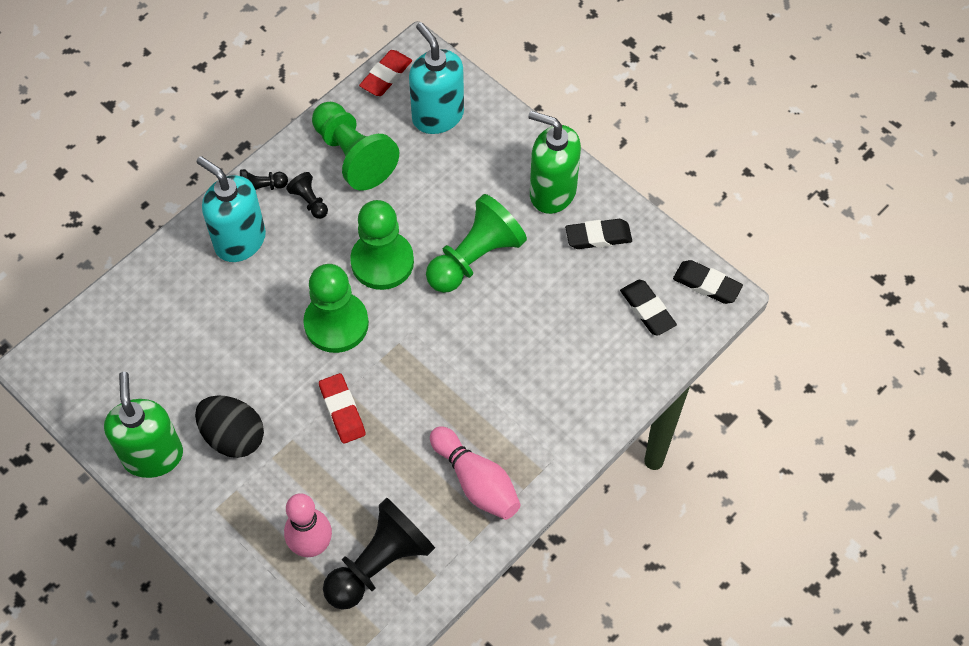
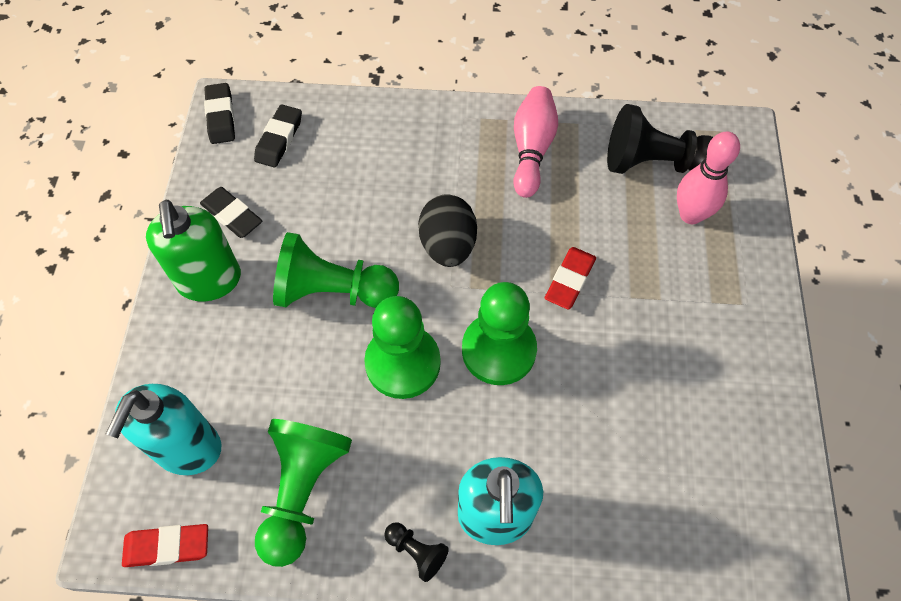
camera: 130 degrees left, 0 degrees up
(153, 455) = (758, 392): green soap dispenser -> none
(233, 436) = (675, 343): black egg -> black egg (448, 246)
(309, 201) = (392, 487): black pawn -> none

